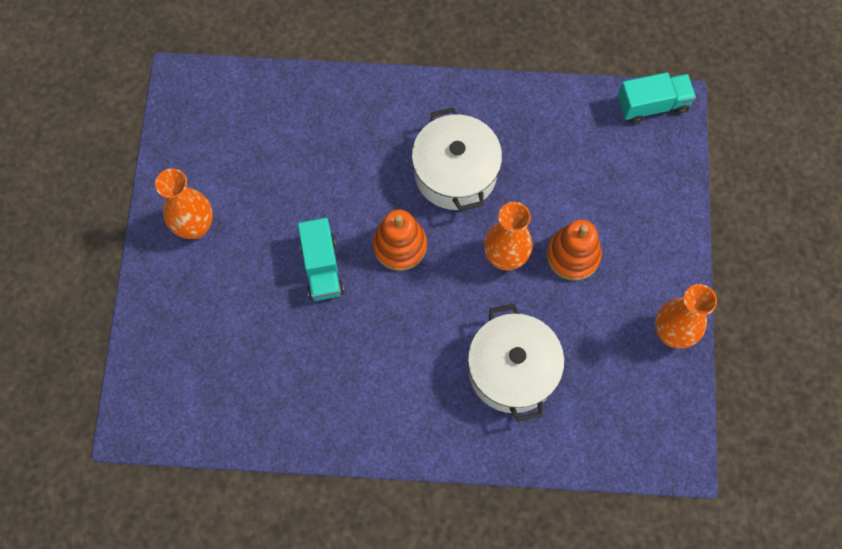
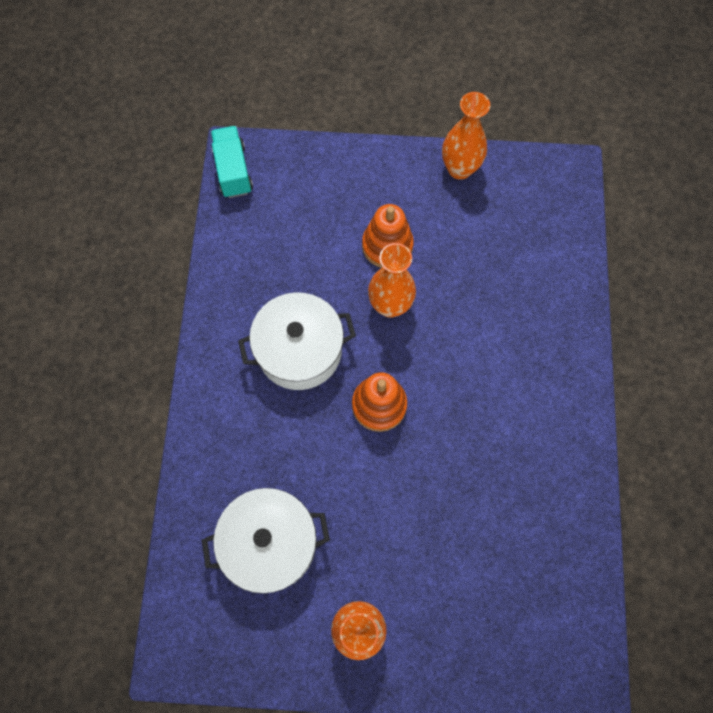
camera: 90 degrees left, 0 degrees up
(322, 268) = (404, 484): turquoise truck -> none
(512, 370) = (502, 302): white pot -> white pot (270, 543)

